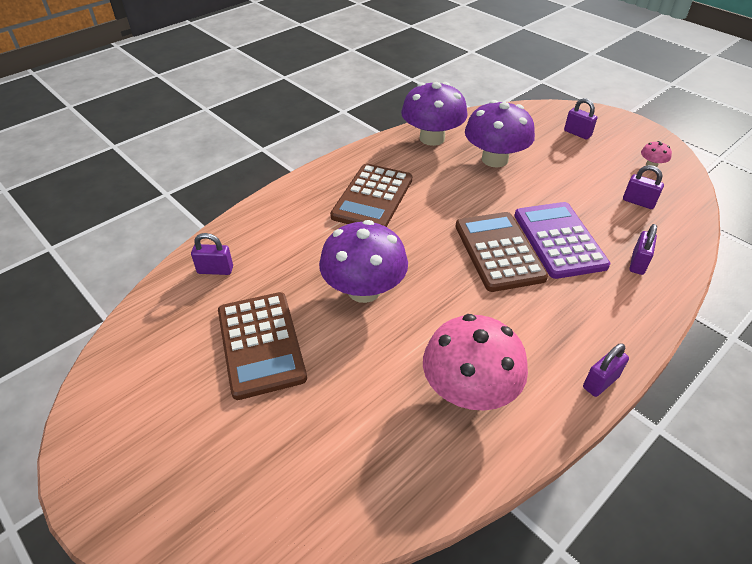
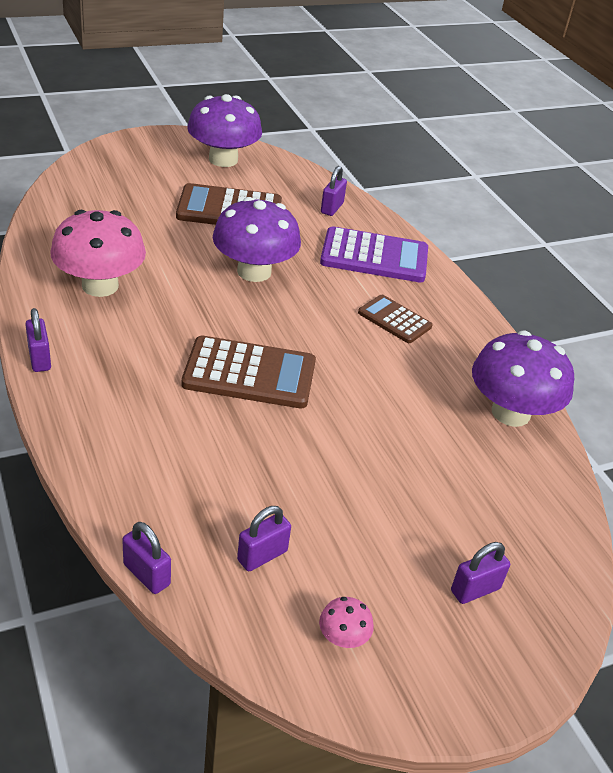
camera: 105 degrees right, 5 degrees down
(372, 198) = (394, 320): brown calculator -> brown calculator, size x0.59
(494, 159) = (434, 452): purple mushroom -> purple mushroom (223, 159)
(559, 240) = (237, 430): purple calculator -> purple calculator (374, 256)
(638, 263) = (153, 478): purple padlock -> purple padlock (146, 574)

